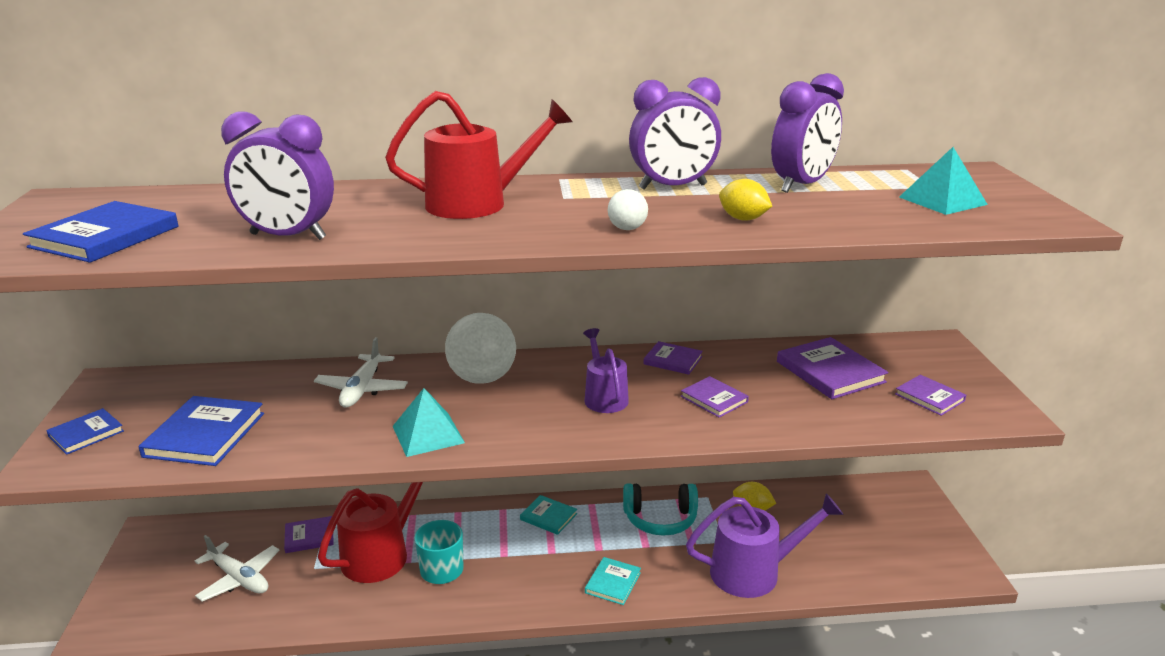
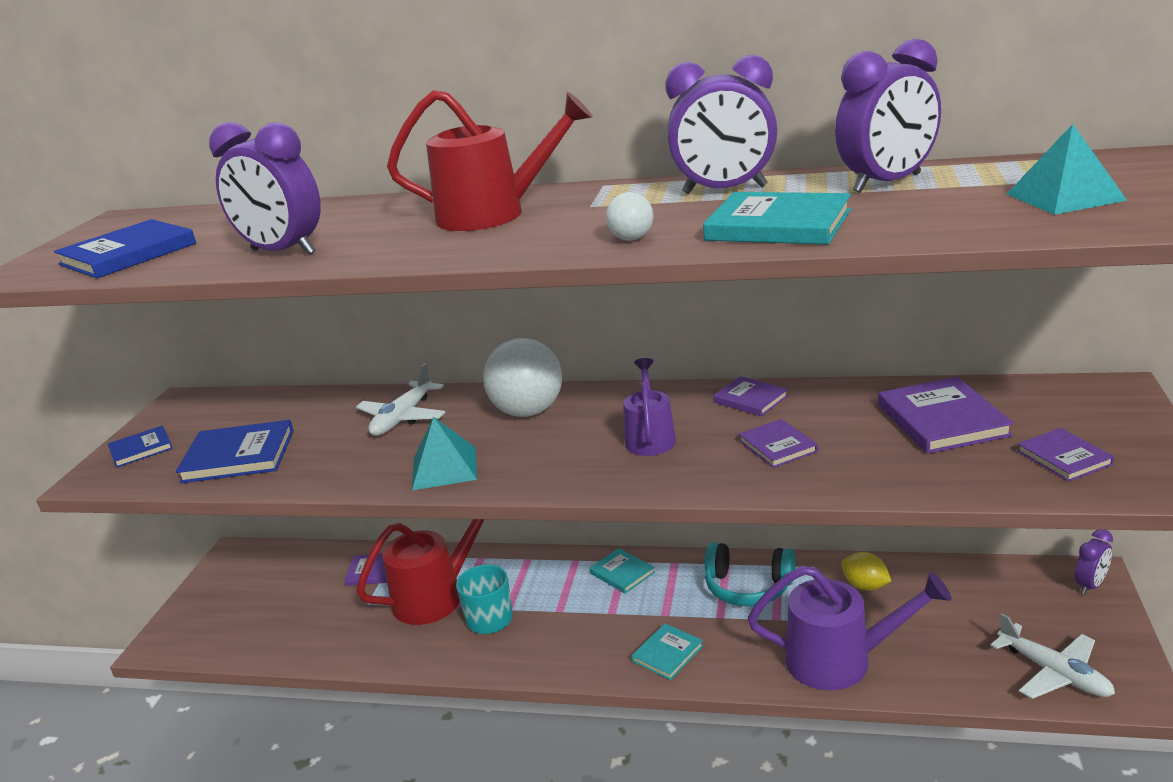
camera: 20 degrees right, 0 degrees up
(204, 435) = (238, 456): blue book -> blue book turned 60 degrees clockwise
(239, 579) = (296, 607): white plane -> white plane (1054, 673)
(743, 219) = (778, 225): yellow lemon -> turquoise book
(913, 493) = (1090, 585): none -> purple clock

